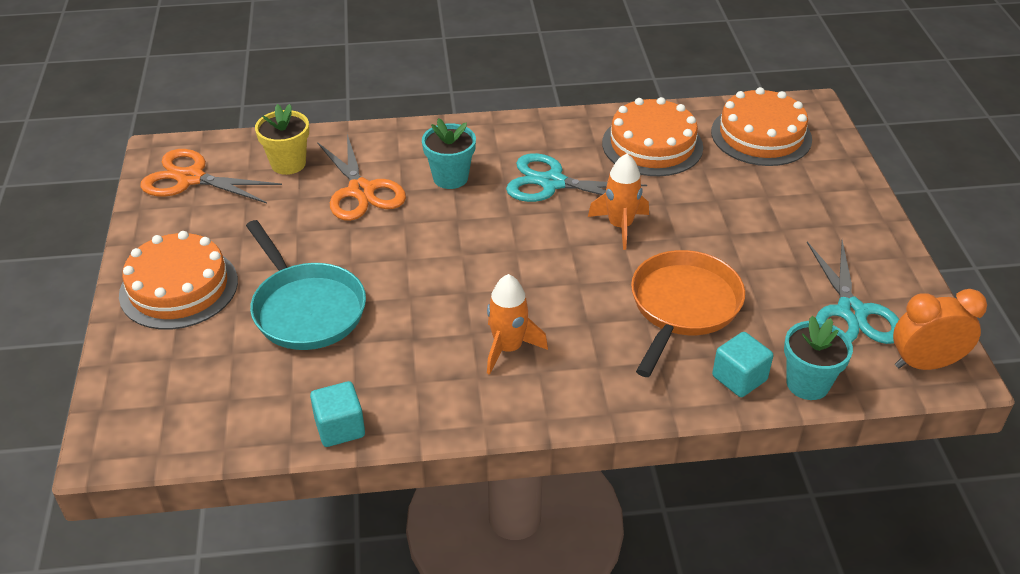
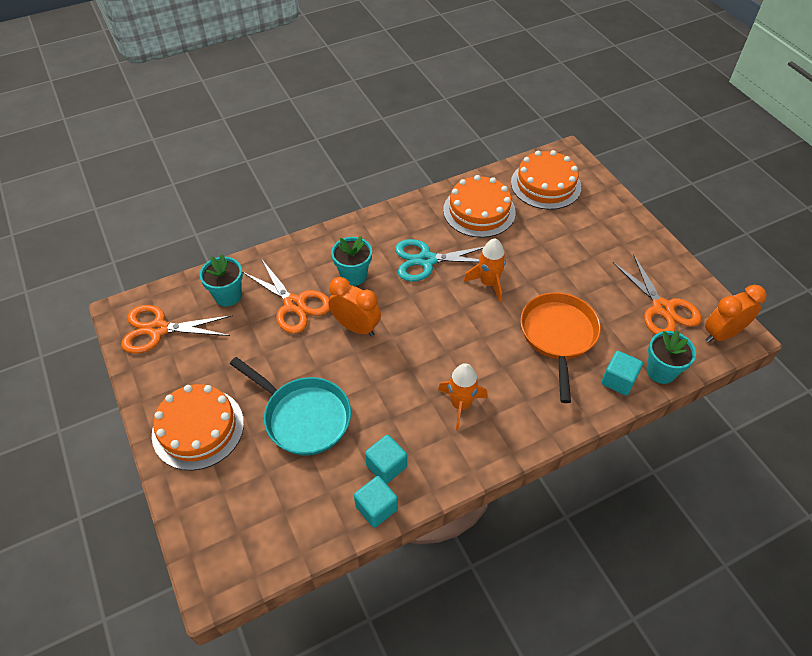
camera: 20 degrees left, 10 degrees up
(288, 164) = (228, 296): yellow flower pot -> turquoise flower pot
(377, 387) = (386, 466): none -> turquoise cube
(422, 232) = (356, 327): none -> orange clock
(851, 312) = (662, 308): turquoise scissors -> orange scissors

